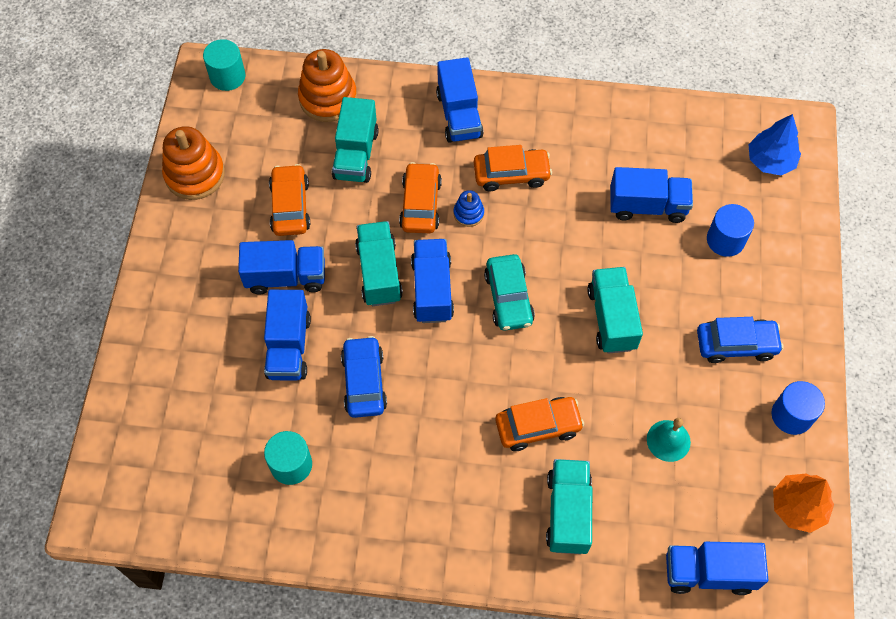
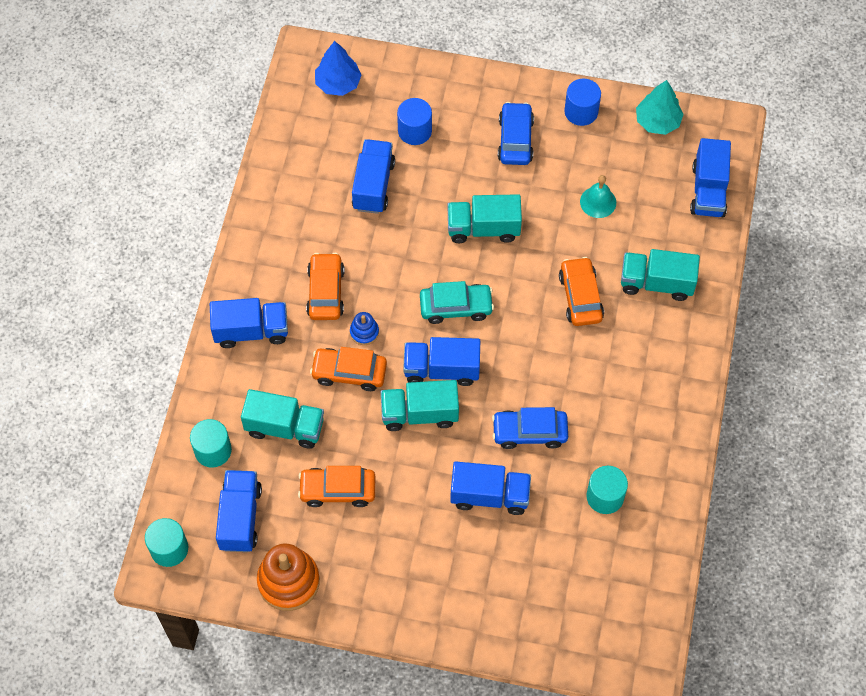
camera: 85 degrees left, 0 degrees up
(286, 277) = (416, 496): blue truck -> blue truck (240, 517)
(328, 98) = (213, 450): orange stacking toy -> turquoise cylinder
(798, 507) = (657, 121): orange tree -> turquoise tree

